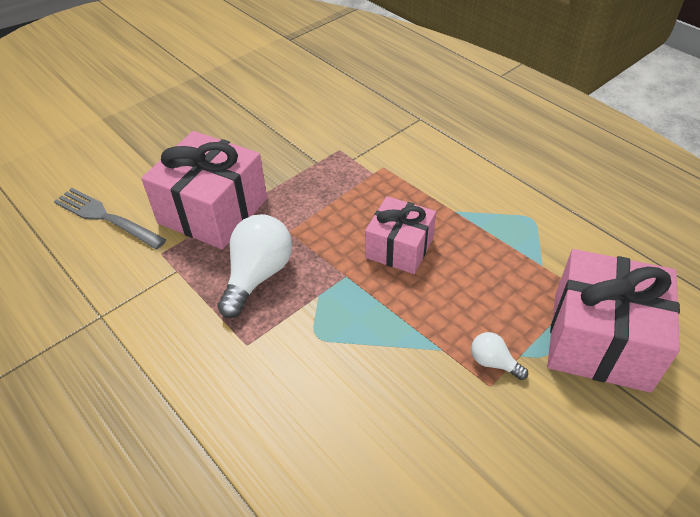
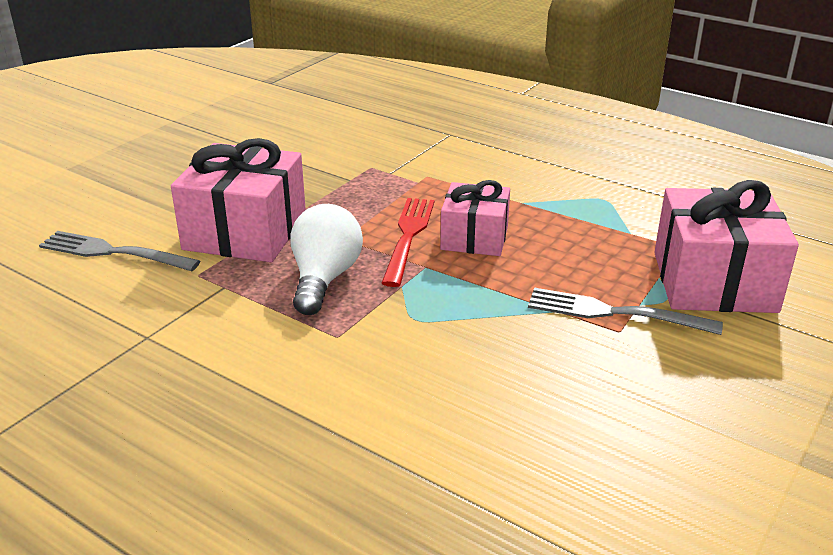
camera: 15 degrees left, 15 degrees down
(343, 238) = (408, 237): none -> red fork
(493, 362) = (615, 313): white light bulb -> grey fork

